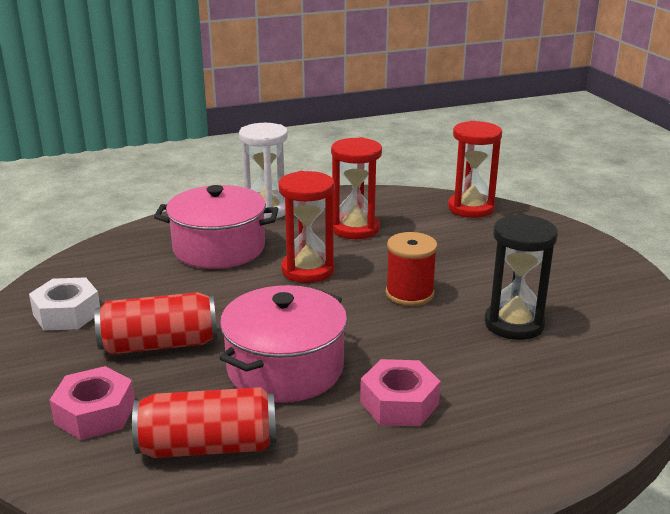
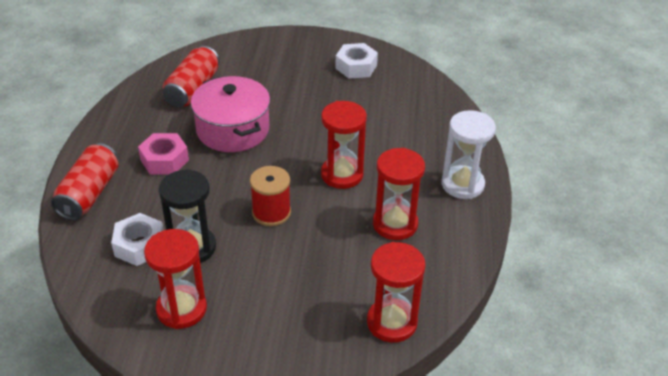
camera: 115 degrees right, 15 degrees up
(95, 413) = (249, 62): pink nut -> none
(159, 344) = (295, 92): red can -> red can (89, 194)
(219, 248) = (405, 142): pink pot -> none
(555, 360) = (139, 245): none -> white nut
(592, 302) = (181, 309): none -> red hourglass

